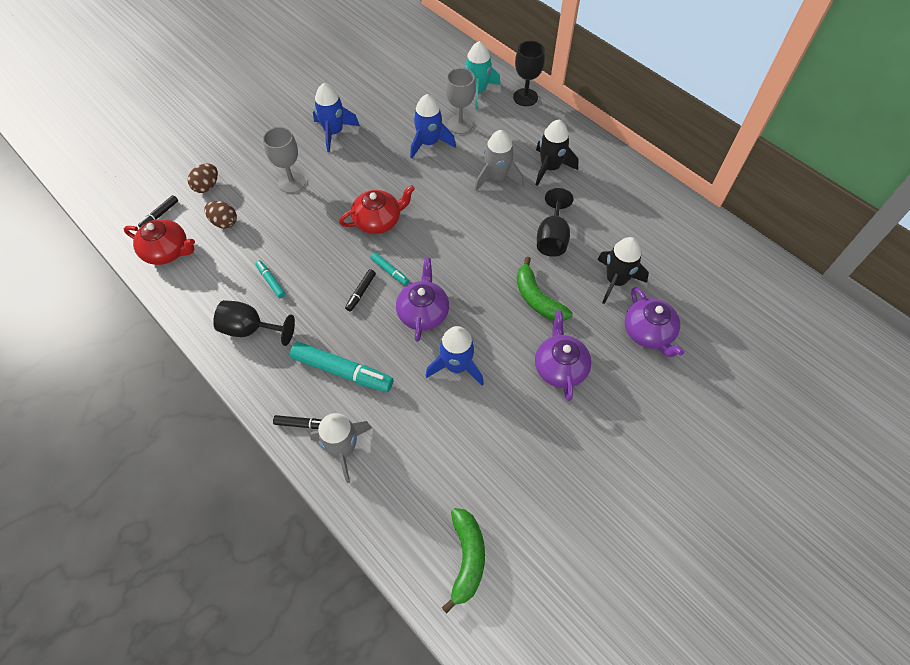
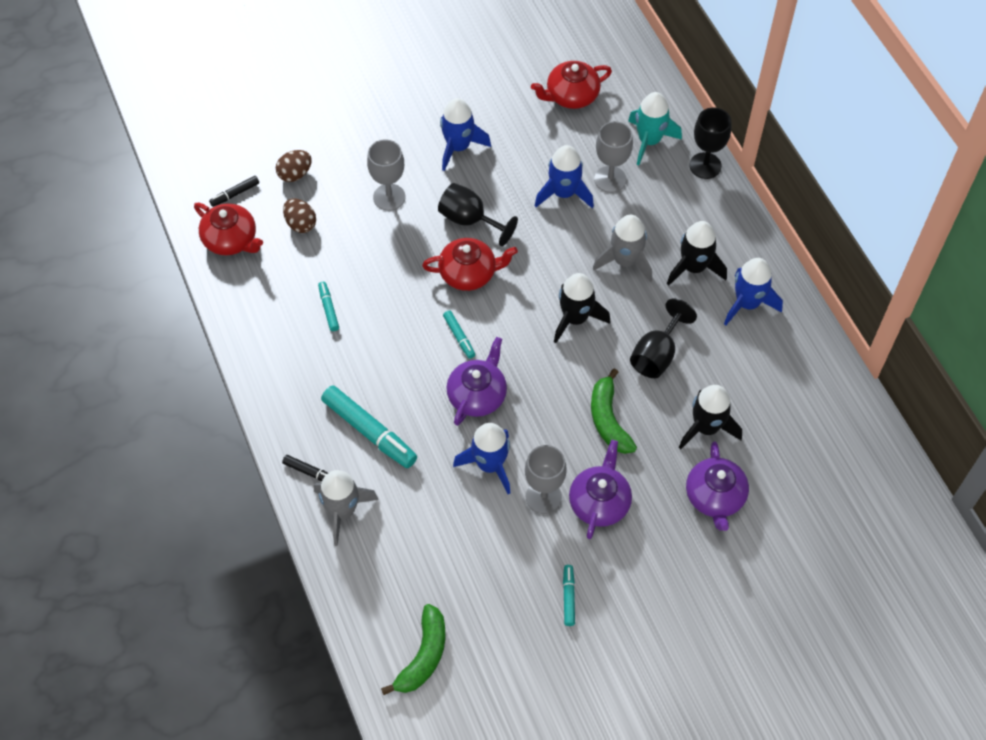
camera: 20 degrees right, 0 degrees up
(250, 329) = (290, 356): black goblet -> black goblet (469, 220)
(361, 292) = (419, 351): black marker -> none
(406, 76) = (571, 96): none -> red teapot
(477, 230) = (575, 318): none -> black rocket
(512, 378) = (543, 497): none -> grey goblet
(570, 457) = (568, 597): none -> turquoise marker
(602, 181) = (747, 303): none -> blue rocket

